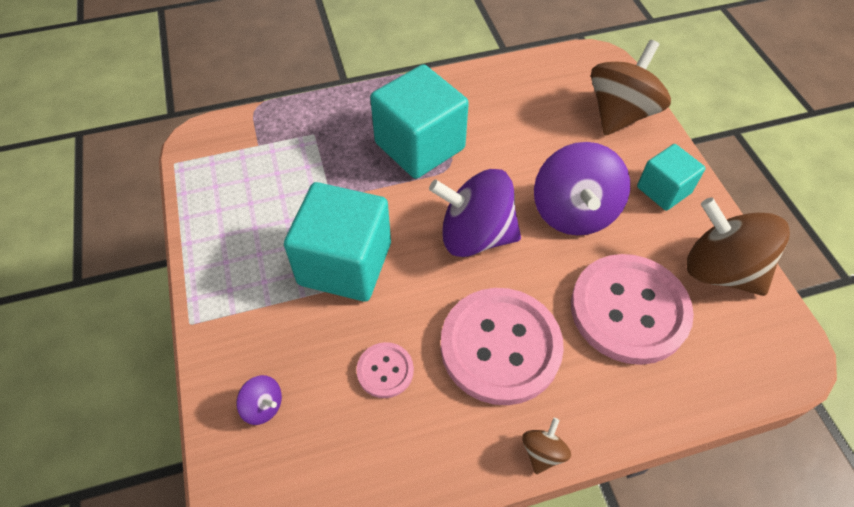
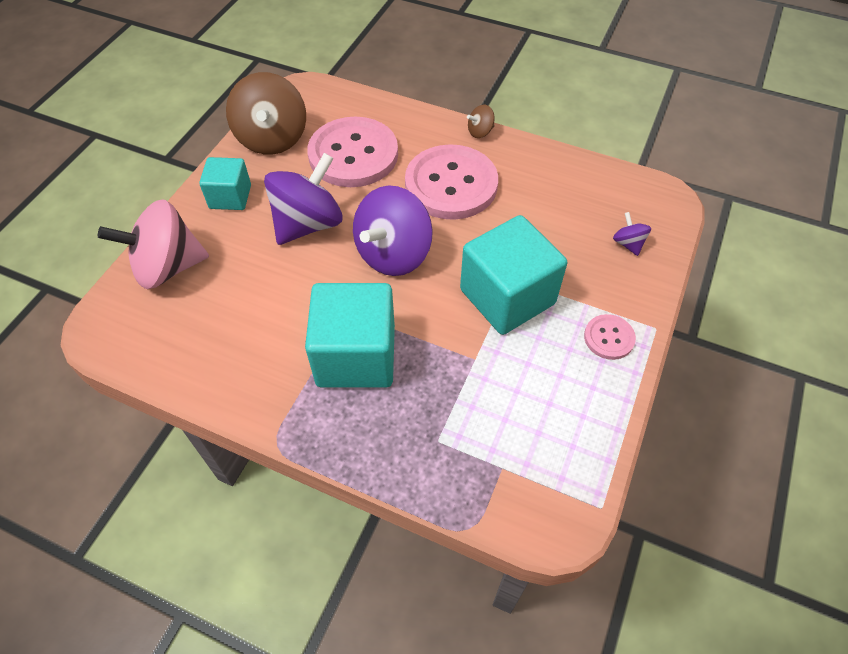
camera: 140 degrees left, 0 degrees up
(385, 371) = (534, 215): pink button -> pink button (609, 338)
(475, 235) = (393, 254): purple spinning top -> purple spinning top turned 75 degrees clockwise
(620, 114) = (168, 267): brown spinning top -> pink spinning top

